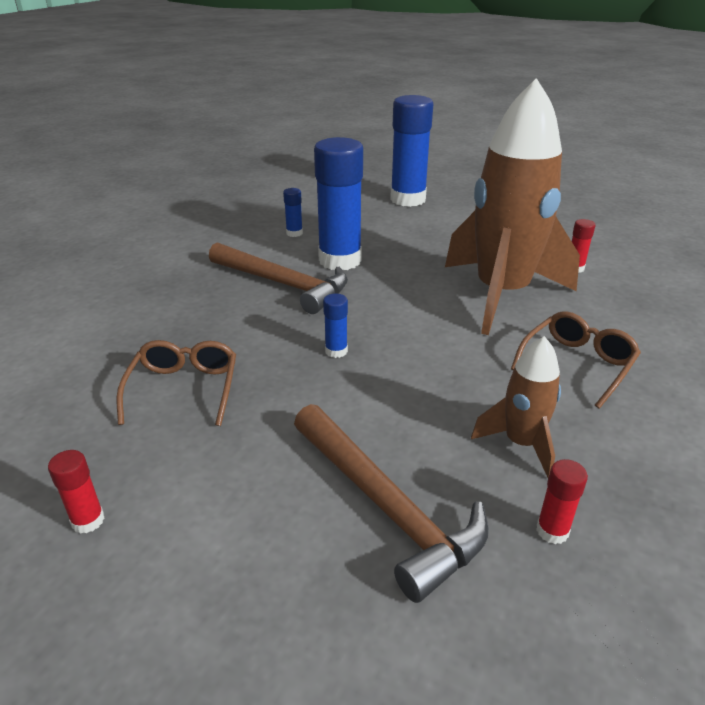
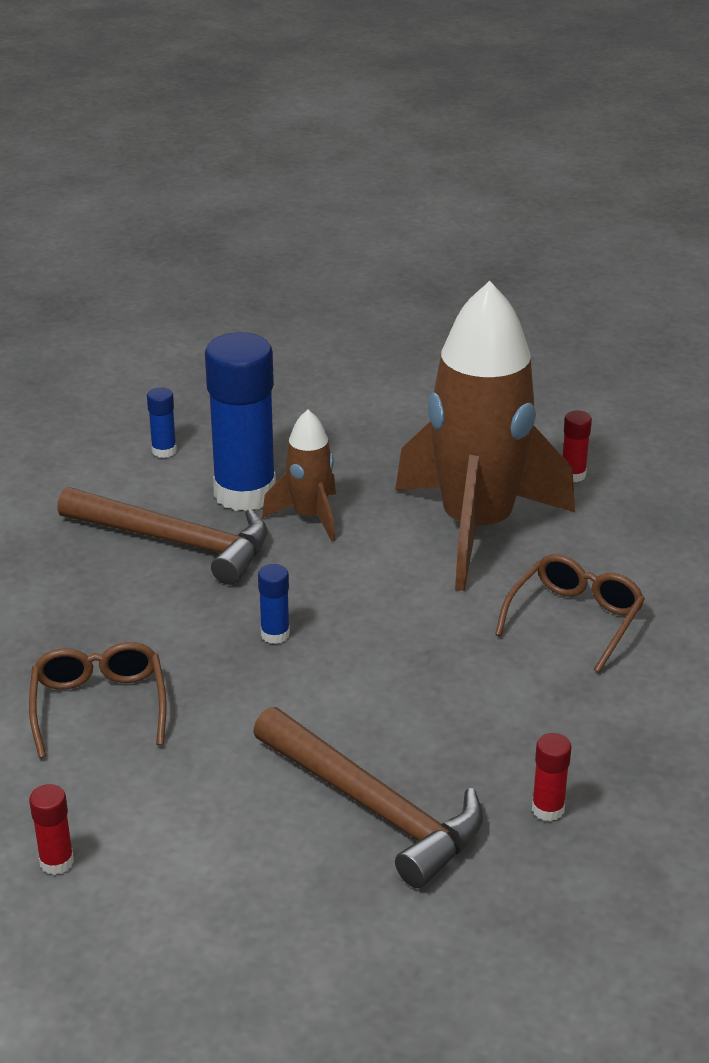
camera: 10 degrees left, 0 degrees up
(408, 199) = (322, 369): blue glue stick -> none
(521, 443) = (512, 724): brown rocket -> brown rocket (309, 516)

